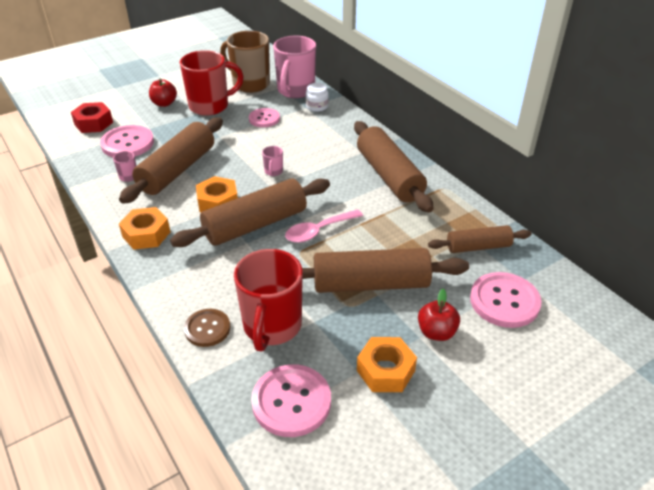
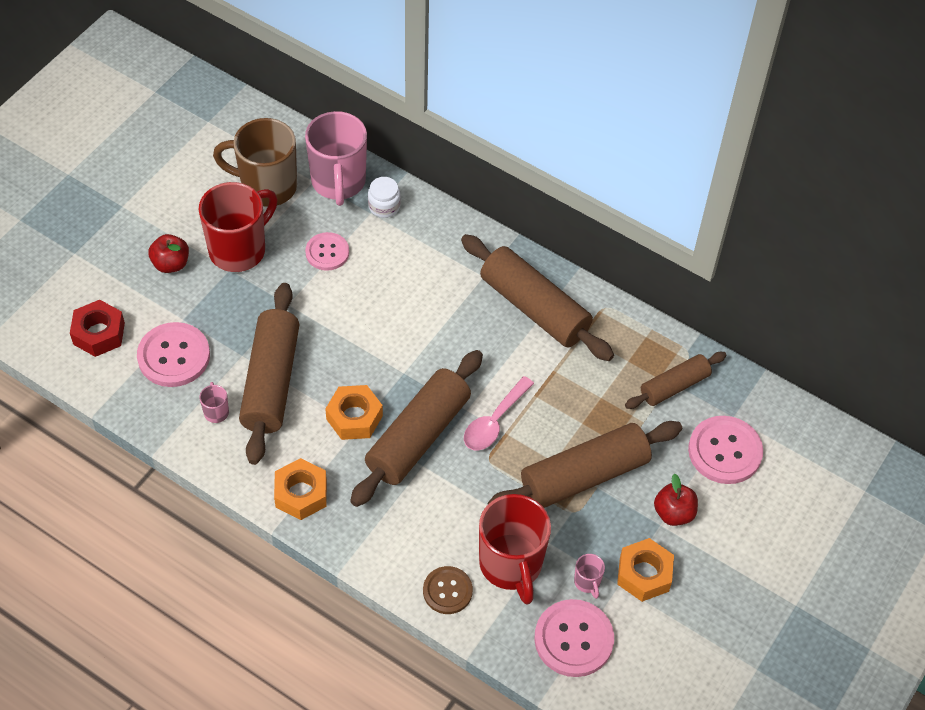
camera: 25 degrees left, 15 degrees up
(273, 172) = (392, 345): pink mug -> pink mug (587, 582)

